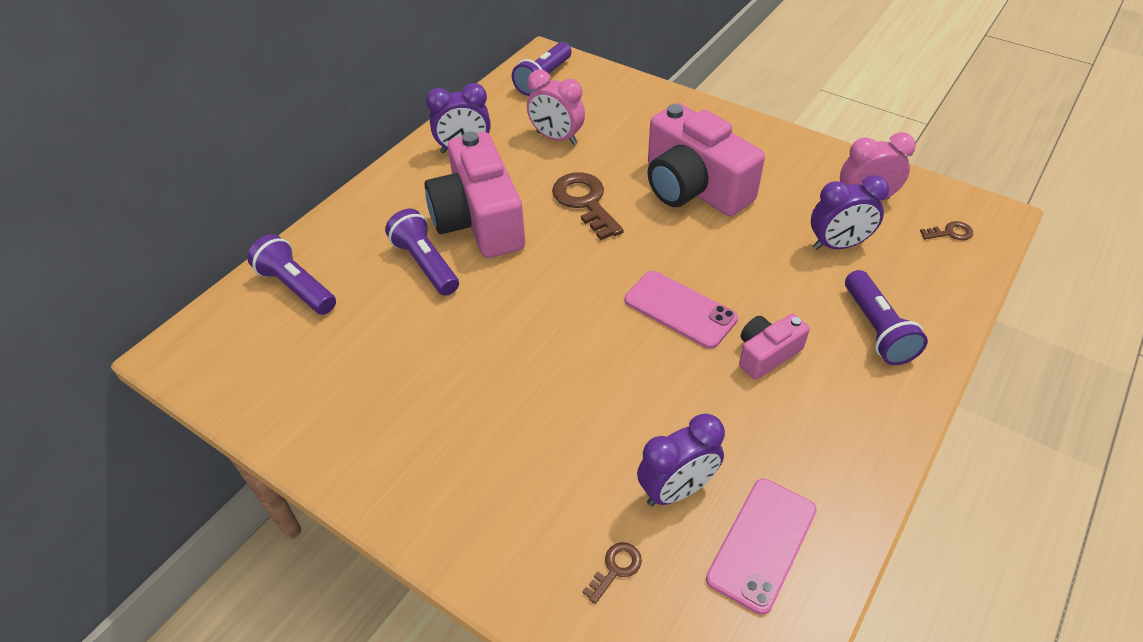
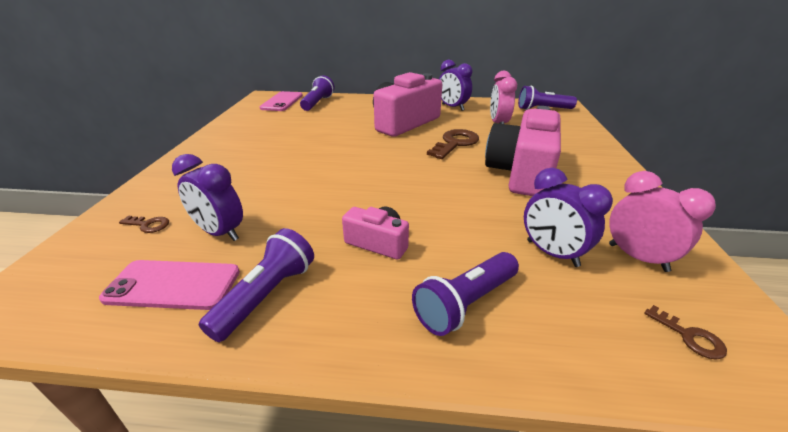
camera: 60 degrees right, 15 degrees down
(425, 264) = (357, 120): purple flashlight -> purple flashlight (266, 295)
(680, 309) = (392, 195): pink phone -> pink phone (282, 102)

